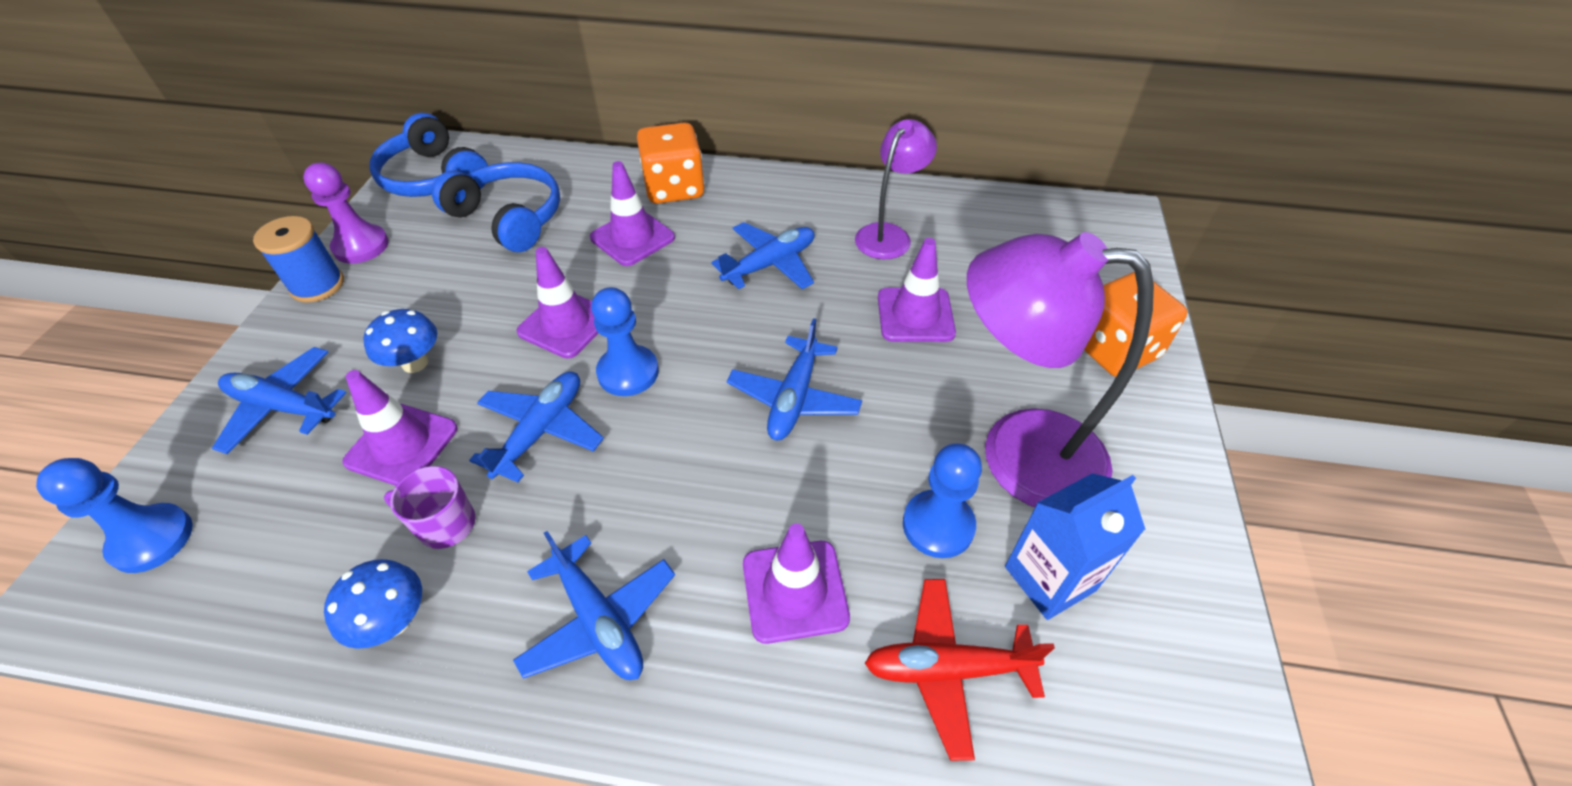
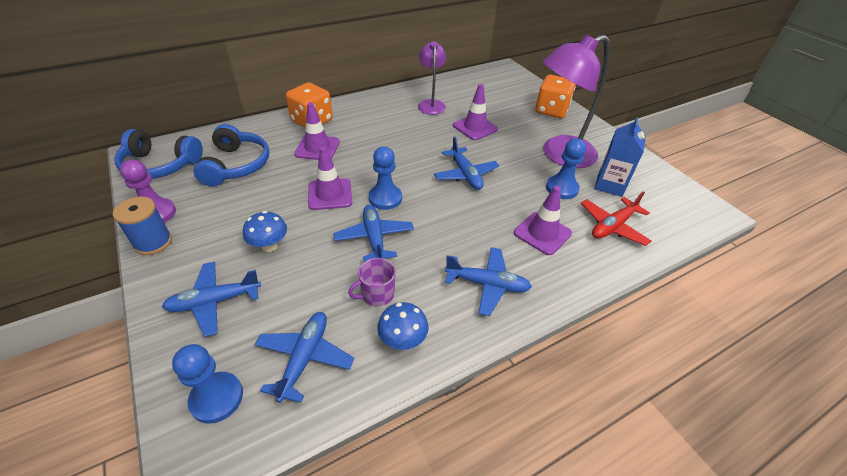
camera: 40 degrees left, 5 degrees down
(402, 445) = (311, 279): purple traffic cone -> none
(509, 218) = (236, 165): blue headphones -> blue headphones turned 90 degrees clockwise
(770, 264) = (396, 133): blue plane -> blue plane (305, 358)

